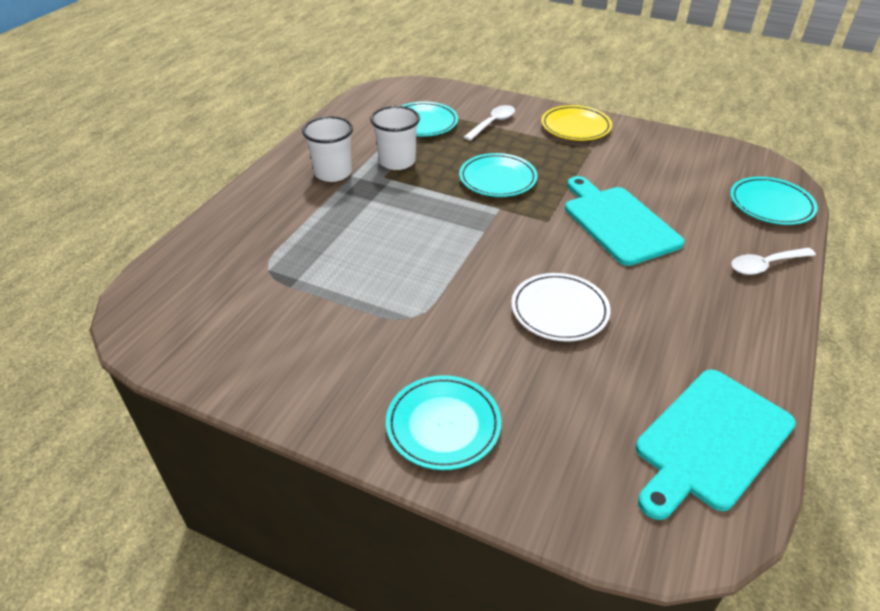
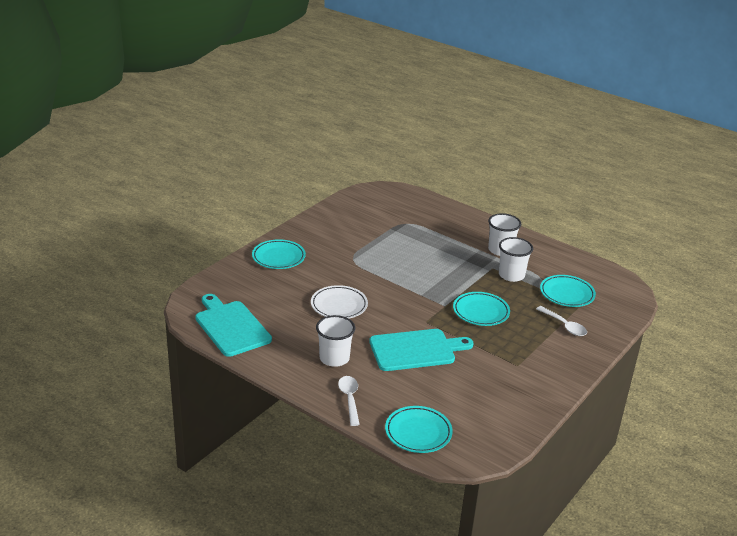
camera: 100 degrees right, 10 degrees down
(575, 127) = (555, 366): yellow plate -> none
(694, 293) = (334, 358): none -> white cup

